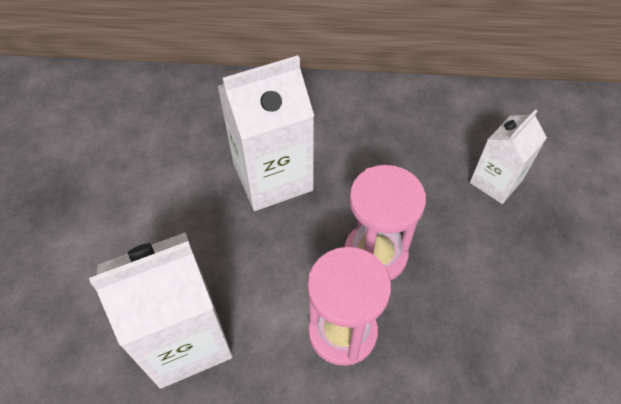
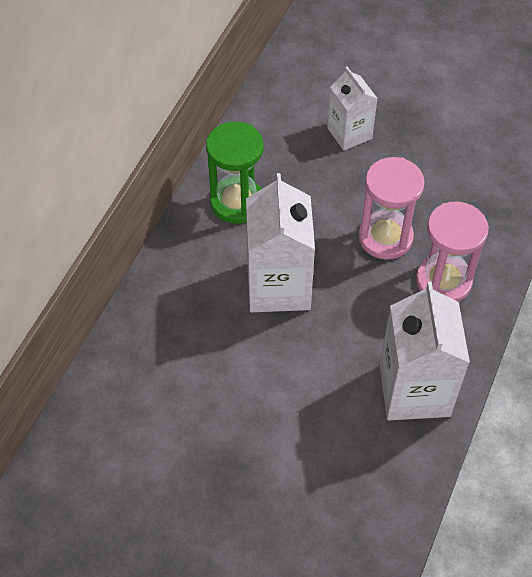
camera: 70 degrees left, 0 degrees up
(355, 116) = (237, 202): none -> green hourglass

